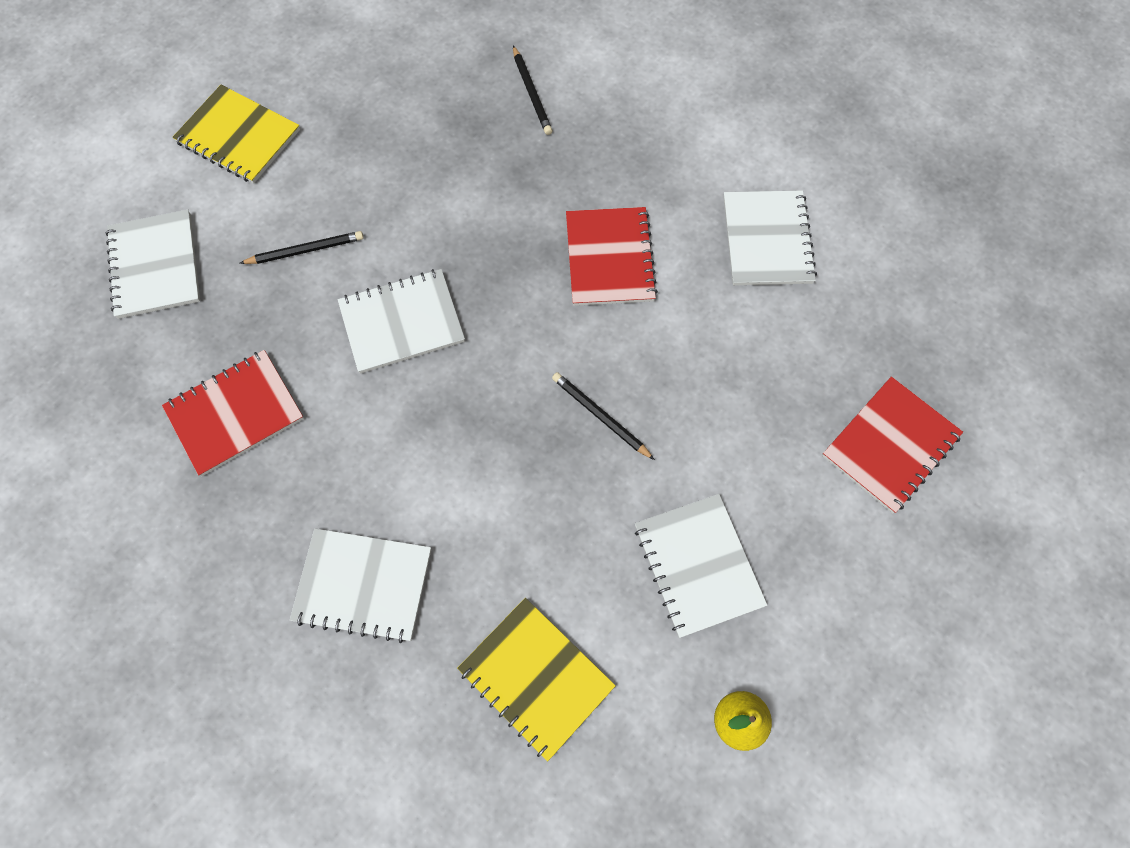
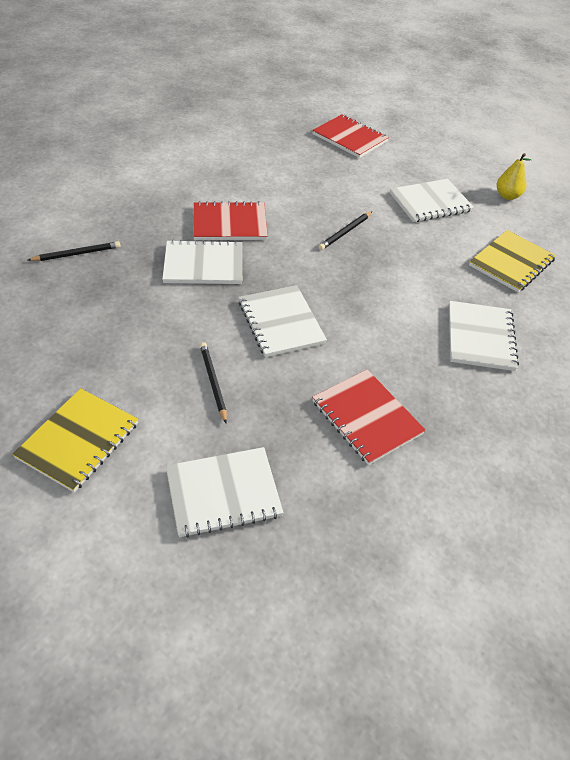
camera: 95 degrees left, 20 degrees down
(767, 240) = (220, 163): white notebook -> white notebook (203, 264)

